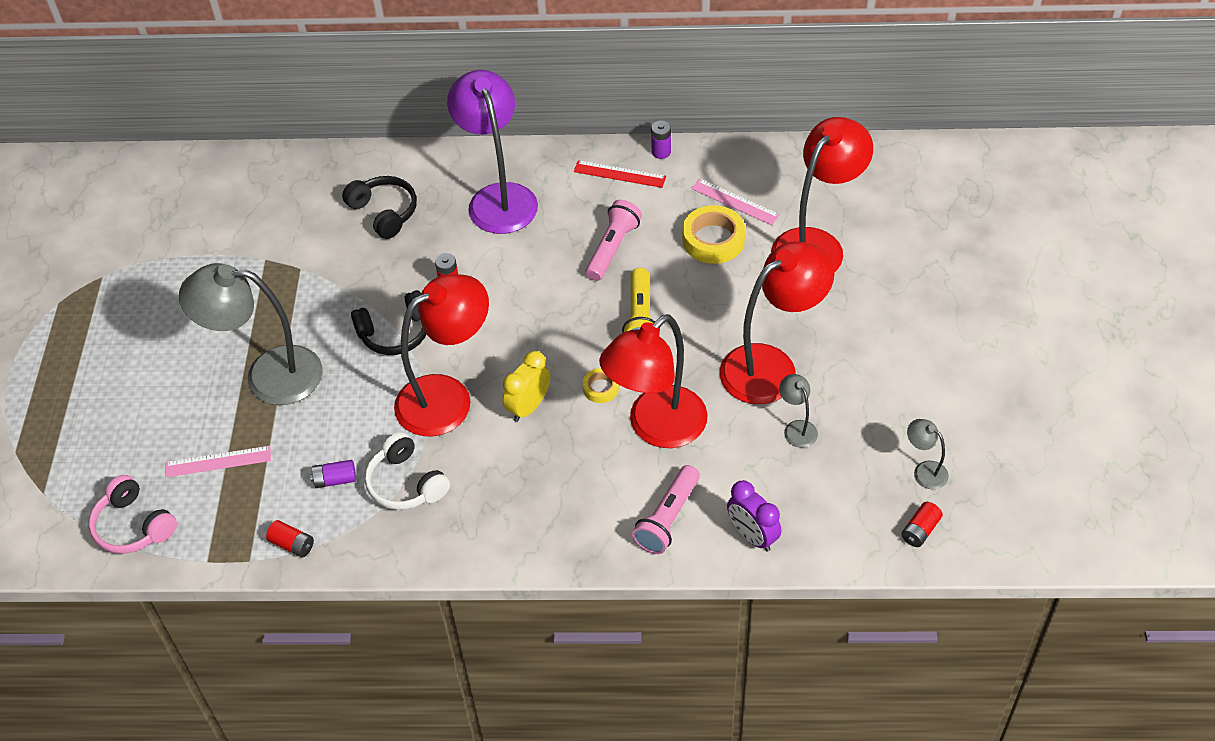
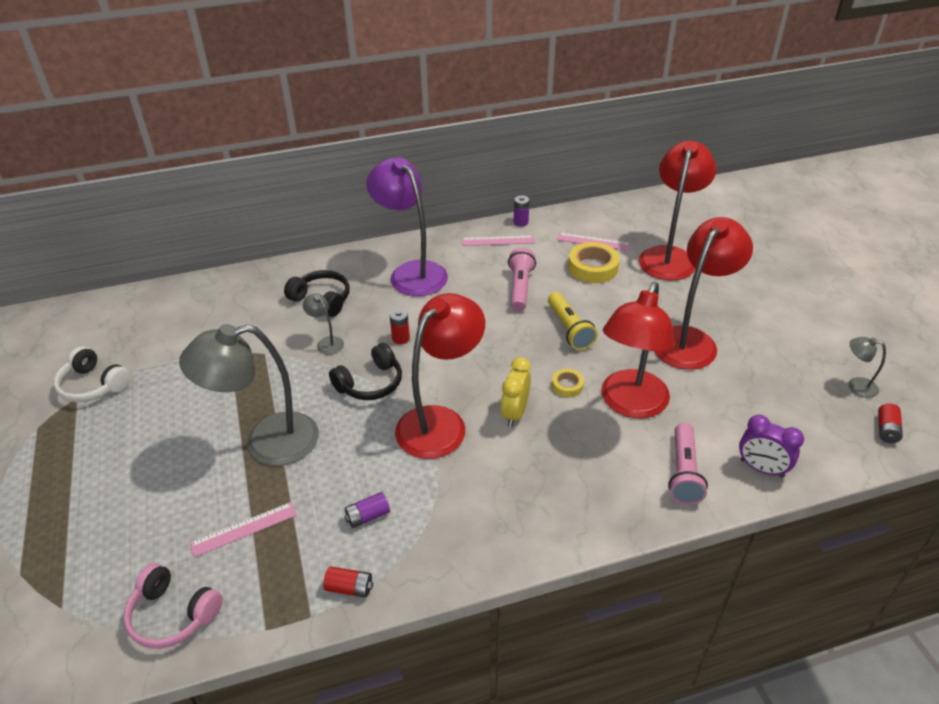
camera: 20 degrees left, 10 degrees down
(406, 483) = (437, 502): white headphones -> white headphones (93, 385)
(619, 174) = (498, 241): red ruler -> pink ruler
(797, 428) = (740, 378): grey lamp -> grey lamp (326, 342)

